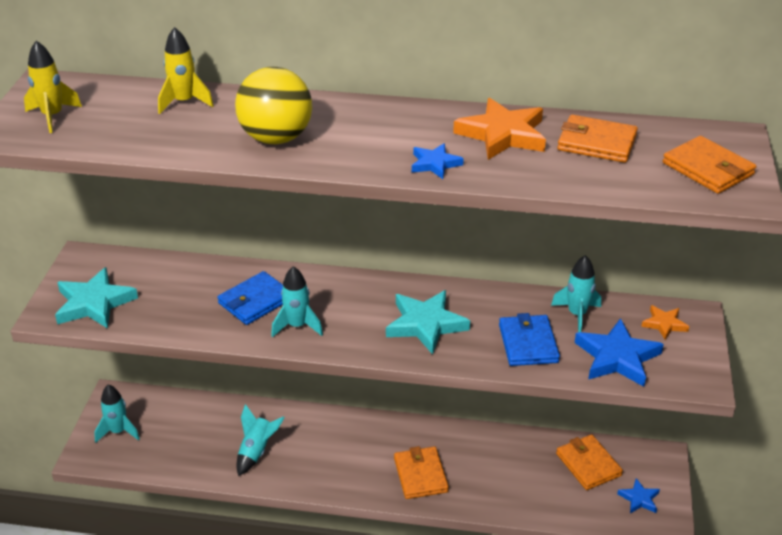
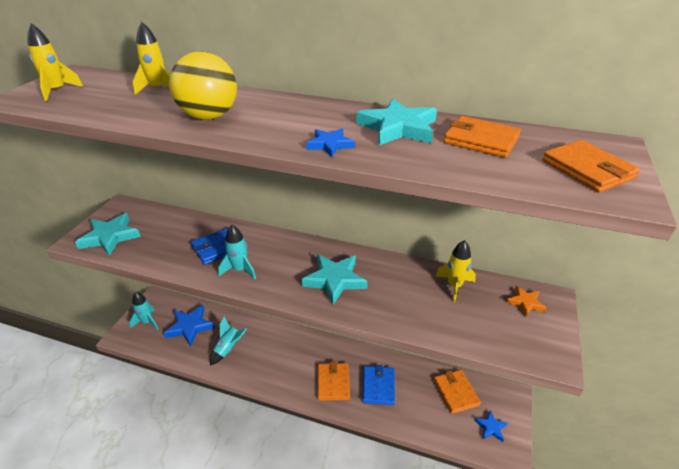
camera: 10 degrees right, 0 degrees up
(503, 134) = (398, 128): orange star -> turquoise star
(528, 343) = (410, 305): blue wallet -> blue wallet (378, 387)
(577, 314) = (454, 286): turquoise rocket -> yellow rocket
(617, 357) = (482, 327): blue star -> blue star (190, 327)

